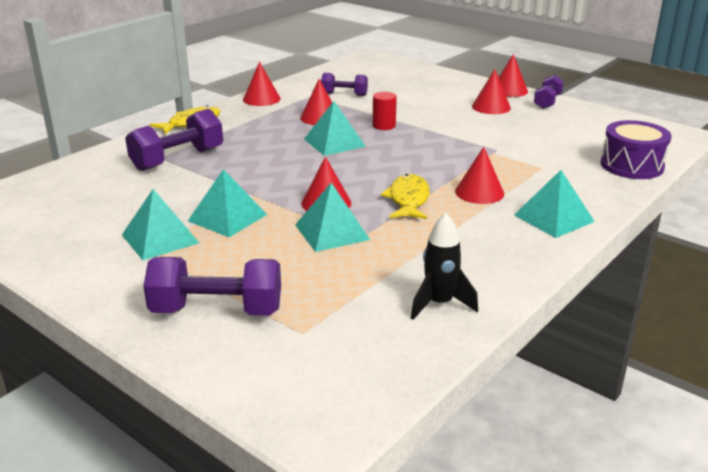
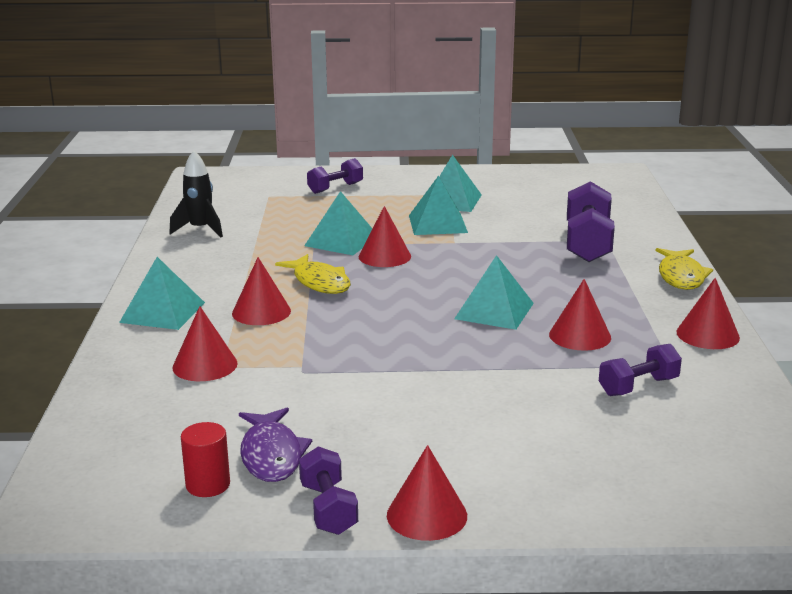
camera: 140 degrees right, 5 degrees down
(217, 311) = (335, 188): purple dumbbell -> purple dumbbell, size x0.60
(384, 126) = (486, 354): red cylinder -> red cylinder (208, 485)
(491, 107) = (403, 452): red cone -> red cone (205, 365)
(554, 123) = (271, 455): none -> purple fish
(631, 165) = (107, 411): purple drum -> none

